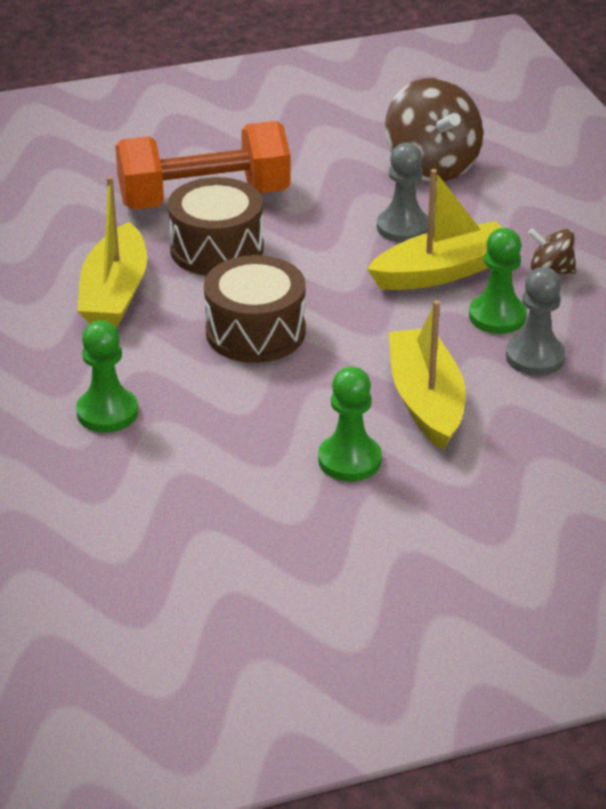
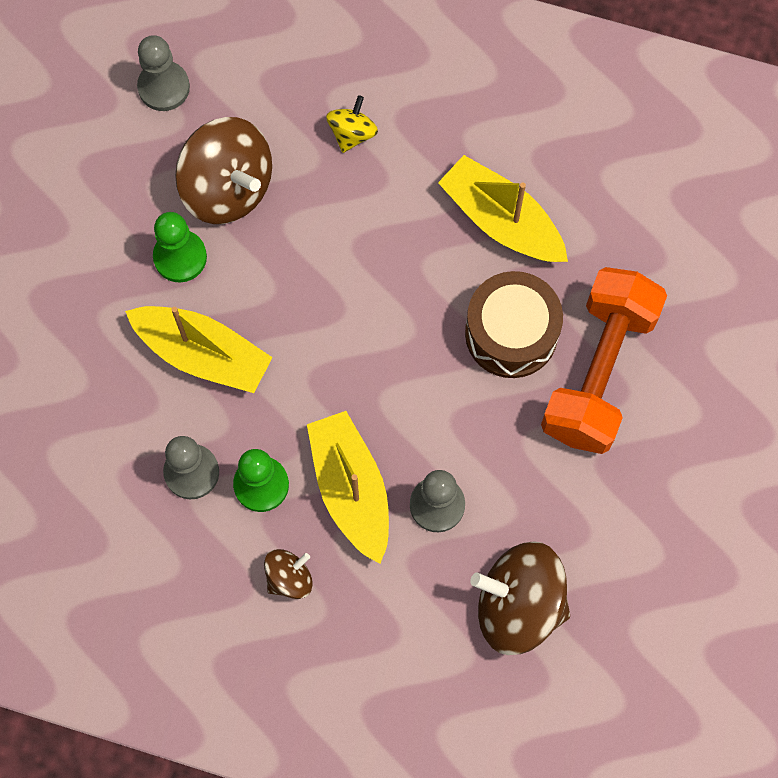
camera: 125 degrees right, 35 degrees up
(107, 412) = (352, 133): green pawn -> yellow spinning top
(175, 565) = (164, 87): none -> grey pawn
(244, 464) = (227, 187): none -> brown spinning top
(255, 332) = (374, 290): brown drum -> none
(442, 271) = (351, 489): yellow boat -> yellow boat turned 150 degrees clockwise

